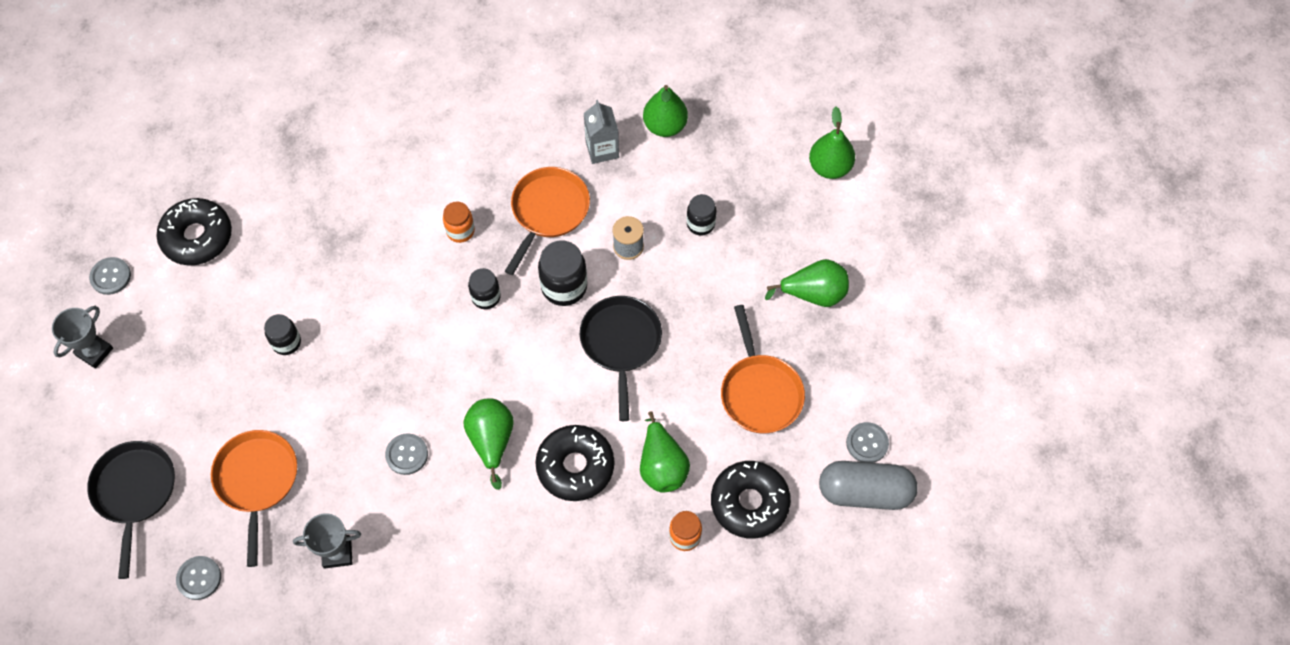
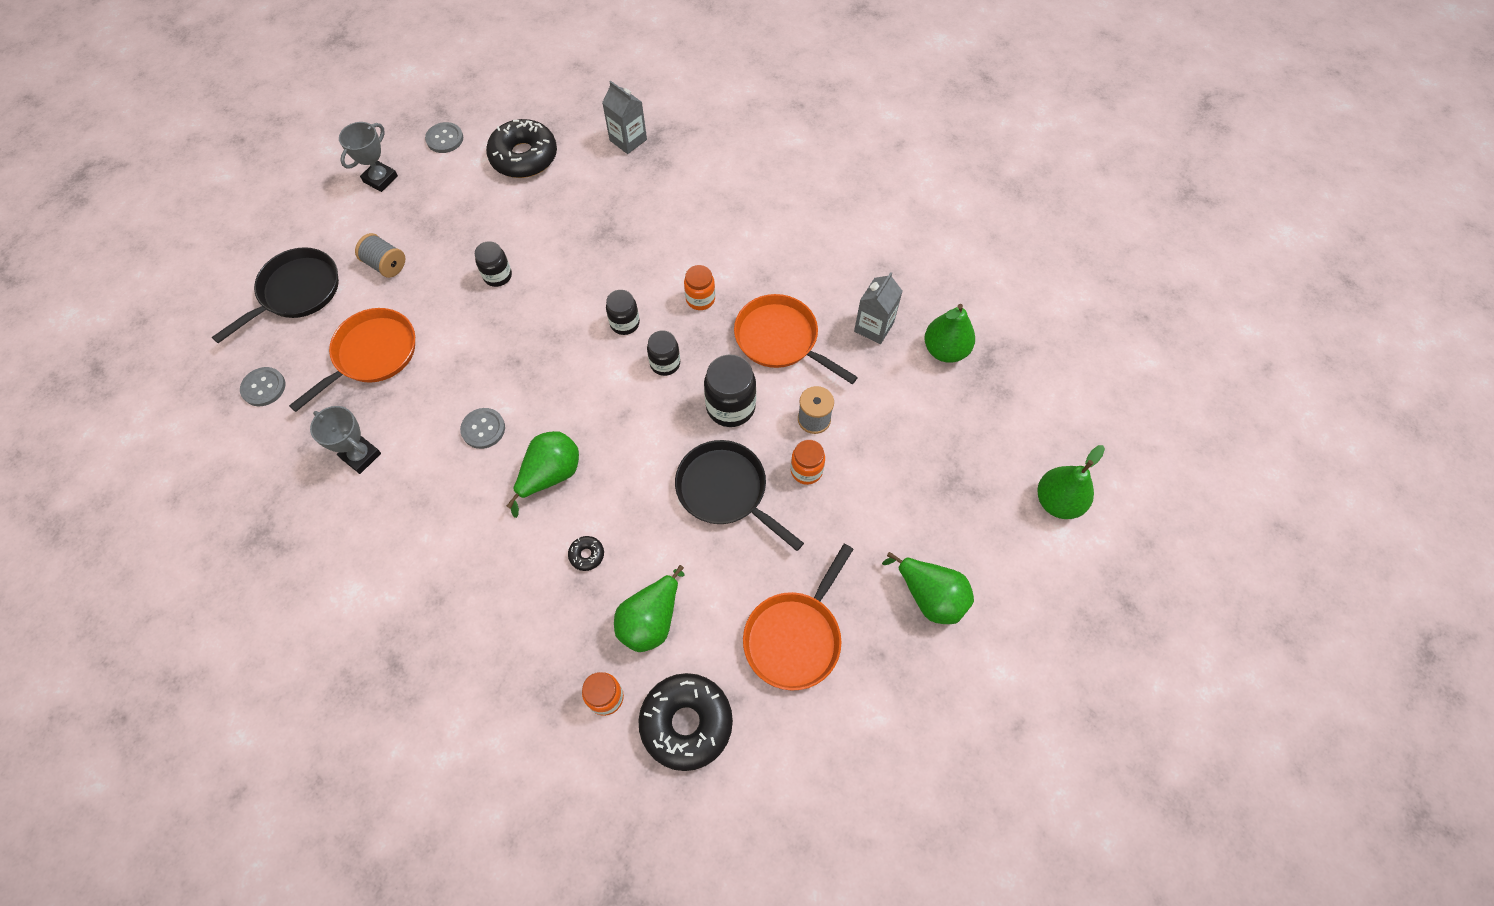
camera: 45 degrees right, 0 degrees up
(94, 352) = (380, 179): grey trophy -> grey trophy turned 45 degrees counterclockwise
(184, 410) = (386, 264): none -> grey spool
(268, 157) = (628, 140): none -> grey carton
(548, 211) = (780, 339): orange pan -> orange pan turned 120 degrees counterclockwise
(575, 466) = (587, 555): black donut -> black donut, size x0.42
(621, 344) = (726, 491): black pan -> black pan turned 90 degrees counterclockwise
(659, 284) = (806, 470): none -> orange jar
(700, 224) = (892, 452): black jar -> black jar (625, 323)
(865, 492) = (793, 816): grey capsule -> none
(867, 443) = (841, 774): grey button -> none

